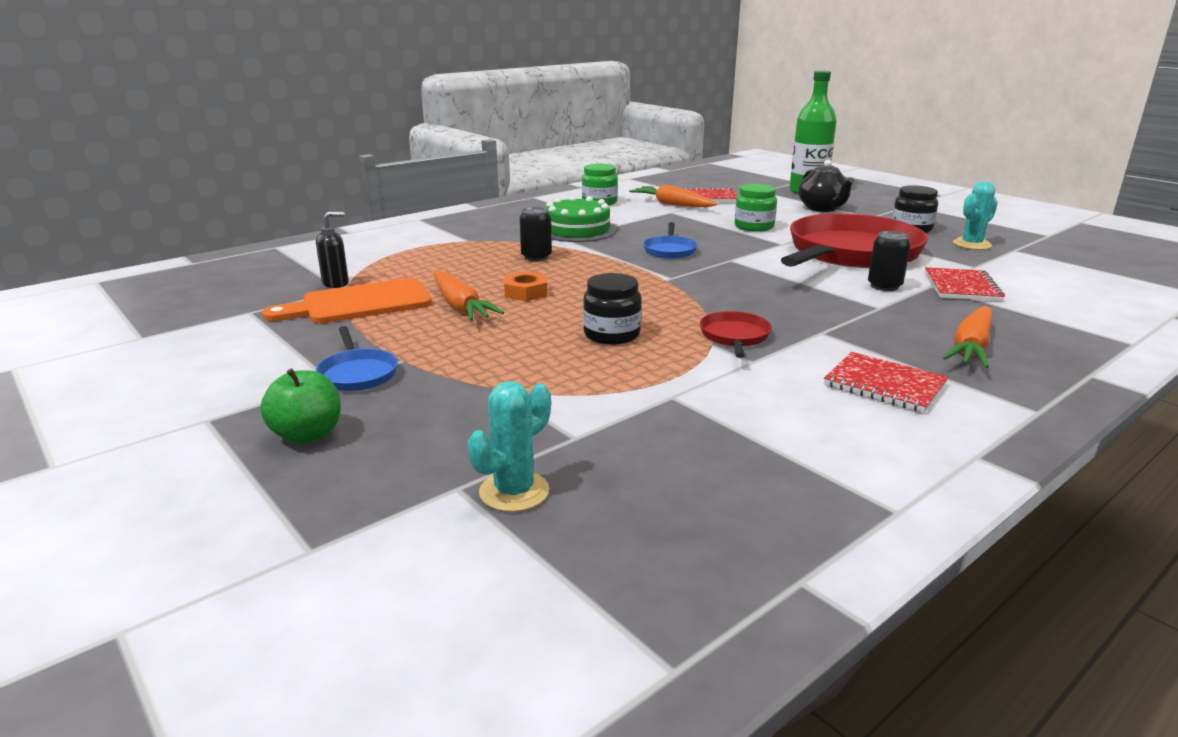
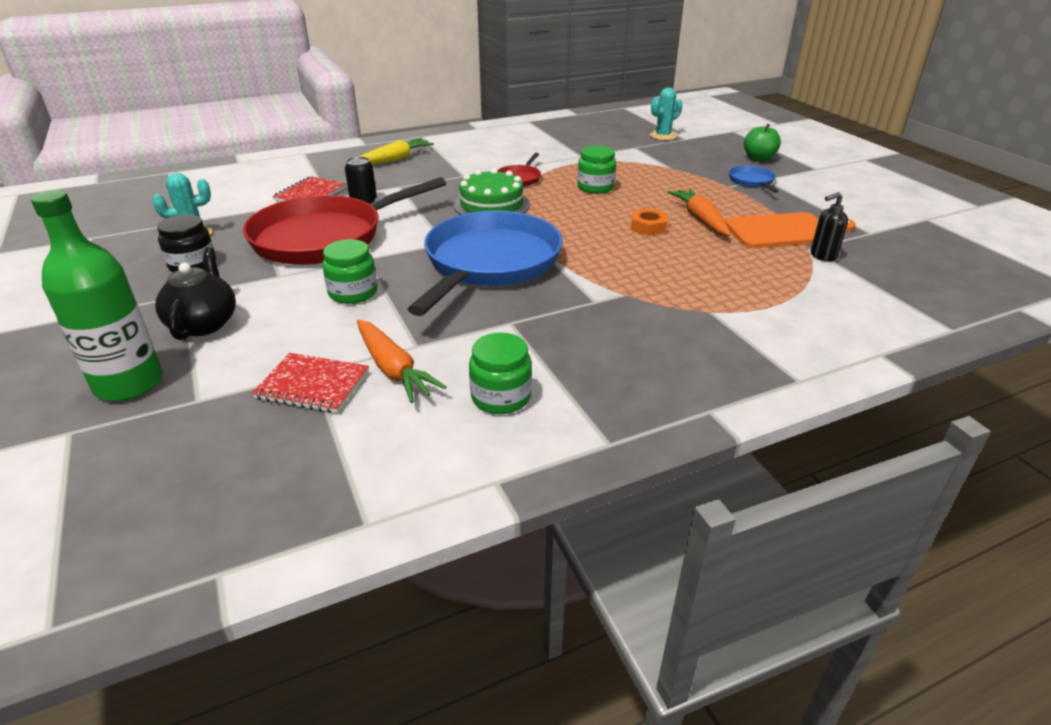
camera: 165 degrees left, 10 degrees up
(536, 257) = (632, 270): black can -> none
(577, 230) = (571, 315): green cake -> green cake (491, 205)
(611, 334) = (595, 187): black jar -> green jar
(669, 250) = (489, 263): blue pan -> blue pan, size x2.41
(884, 385) = (472, 150): red notebook -> none
(971, 348) = (394, 160): orange carrot -> yellow carrot

